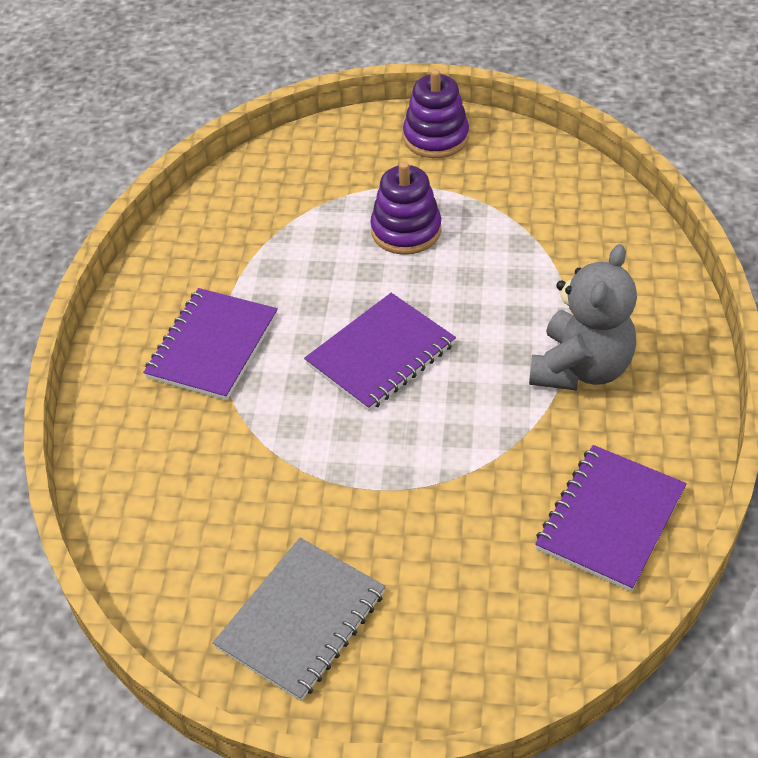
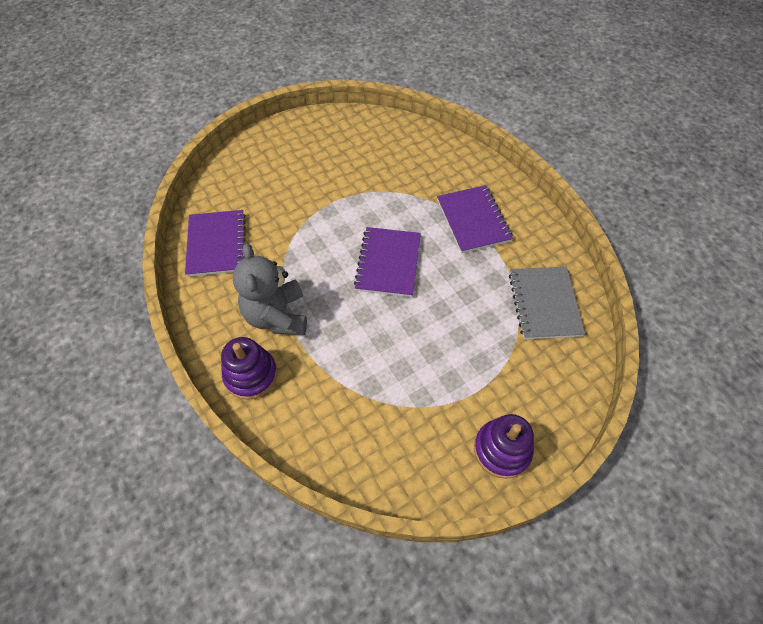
camera: 140 degrees right, 10 degrees up
(302, 620) = (320, 142): grey notebook -> grey notebook (544, 304)
(406, 230) = (447, 351): purple stacking toy -> purple stacking toy (251, 375)

